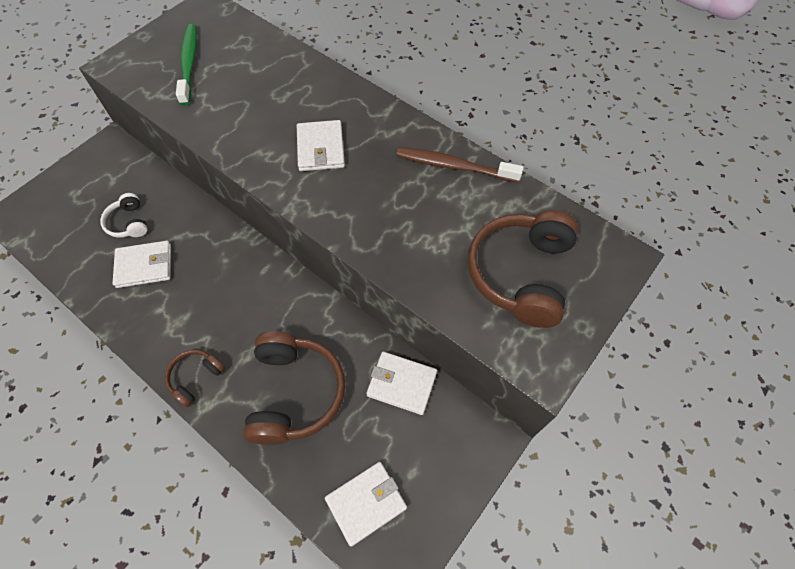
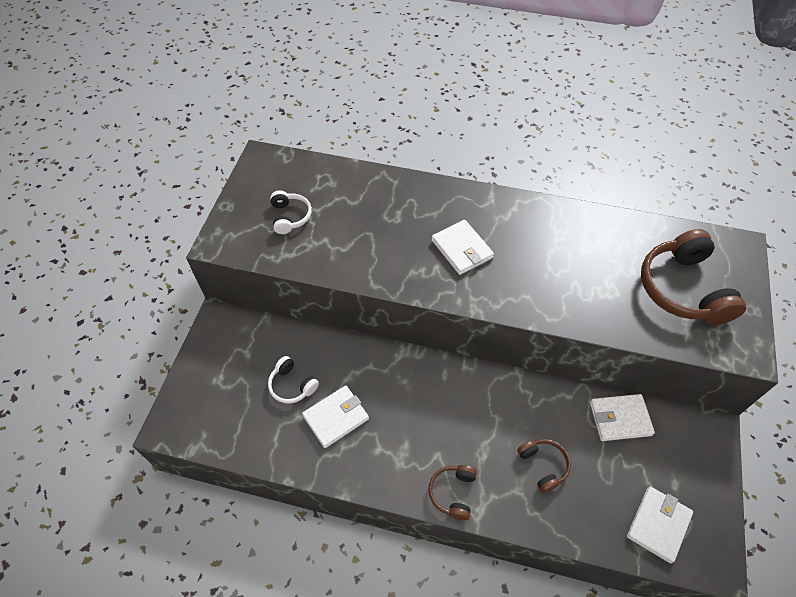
camera: 25 degrees left, 5 degrees down
(189, 63) = (290, 217): green toothbrush -> white headphones
(295, 393) = (543, 465): brown headphones -> brown headphones, size x0.51
(454, 166) = (576, 224): brown toothbrush -> none

